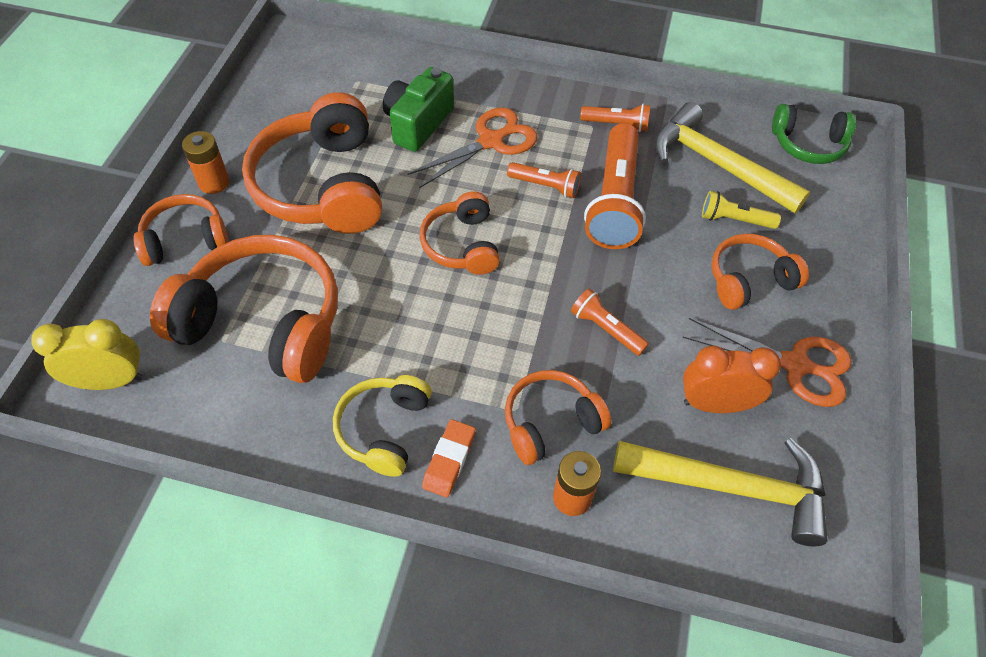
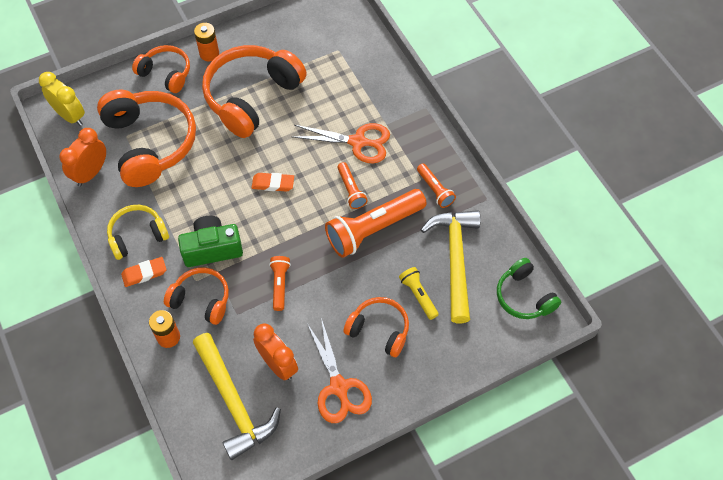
camera: 50 degrees right, 5 degrees up
(228, 417) = (91, 173): none -> orange clock
(418, 124) = (336, 101): green camera -> green camera (212, 249)
(462, 245) = (273, 184): orange headphones -> orange eraser

